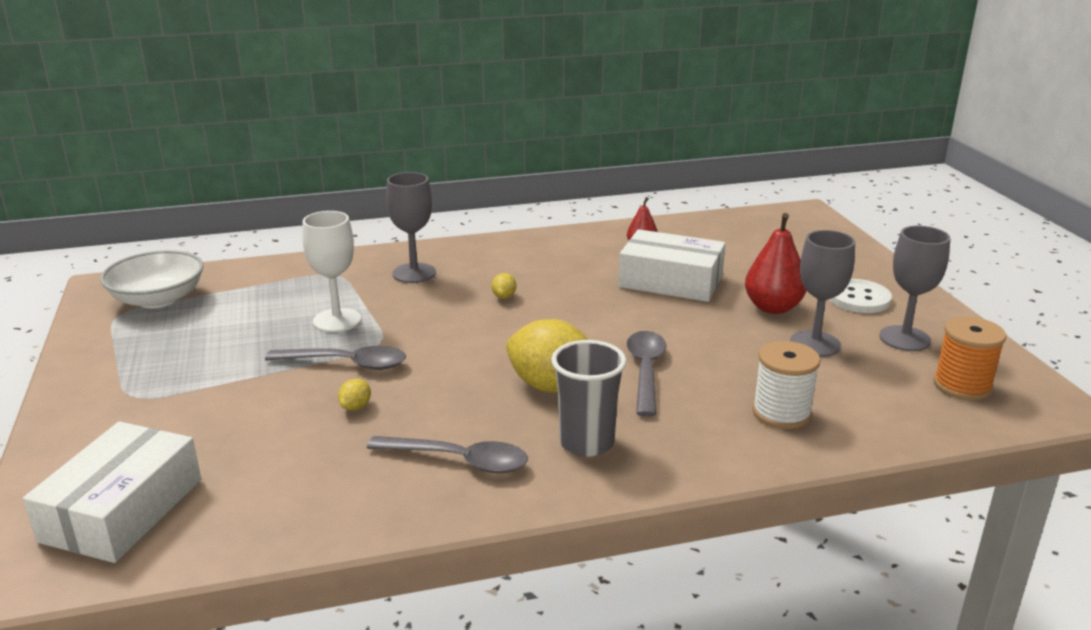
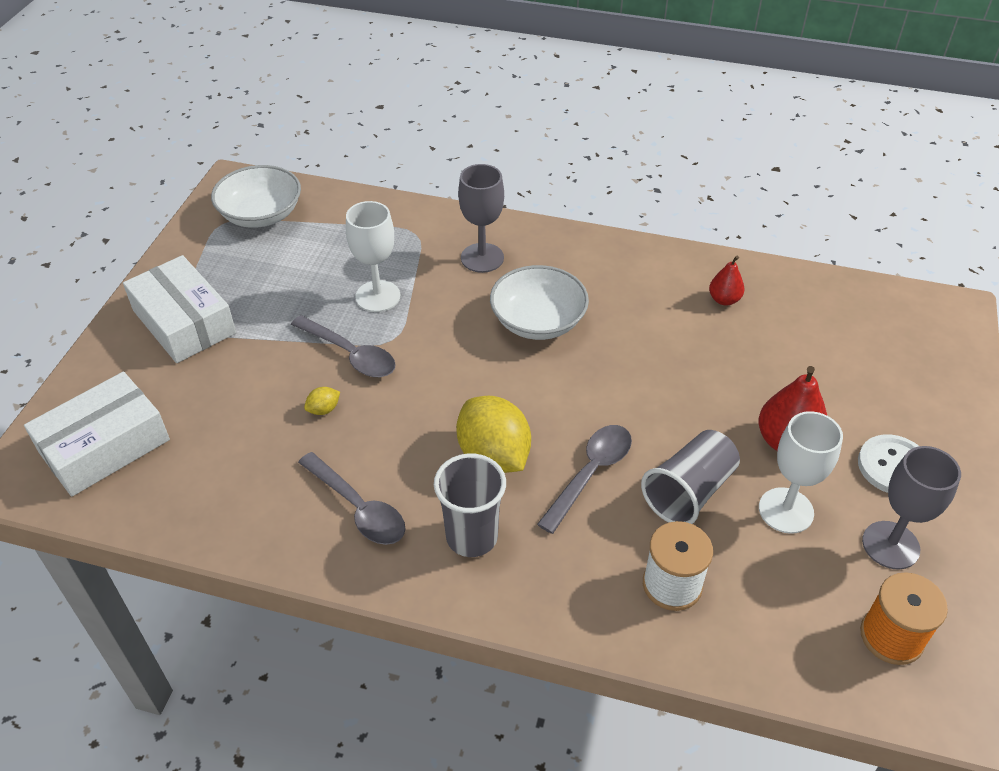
camera: 30 degrees right, 20 degrees up
(504, 297) = (538, 321): yellow lemon -> white bowl
(671, 281) = (713, 362): white box -> white box (184, 322)
(734, 356) = (689, 492): none -> grey cup
(815, 344) = (786, 510): grey goblet -> white goblet

